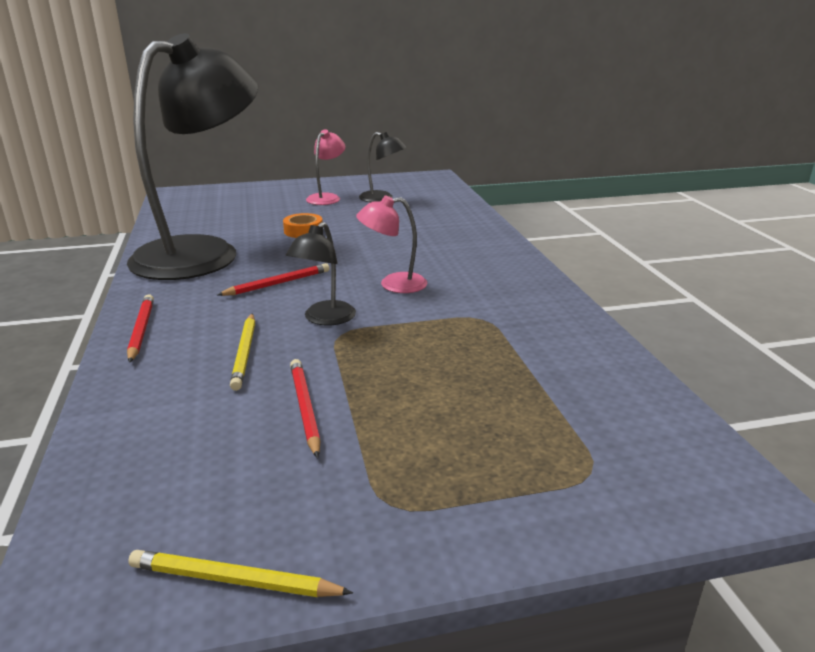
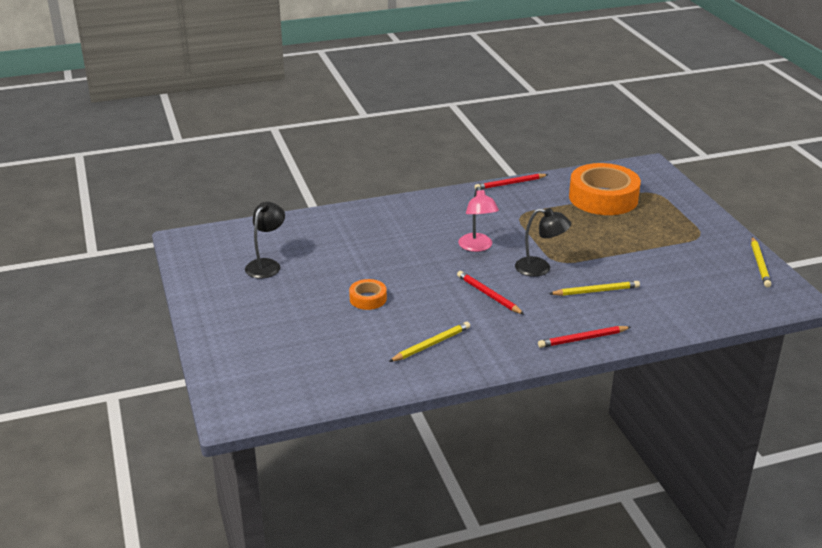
camera: 95 degrees left, 5 degrees up
(203, 252) = (431, 344): black lamp -> yellow pencil
(305, 408) = (643, 263): red pencil -> red pencil (510, 184)
(327, 198) = (262, 298): pink lamp -> none
(552, 400) = (603, 198): none -> orange tape

